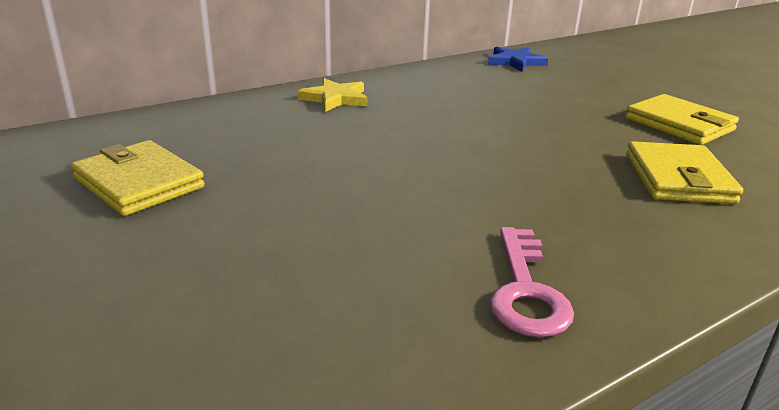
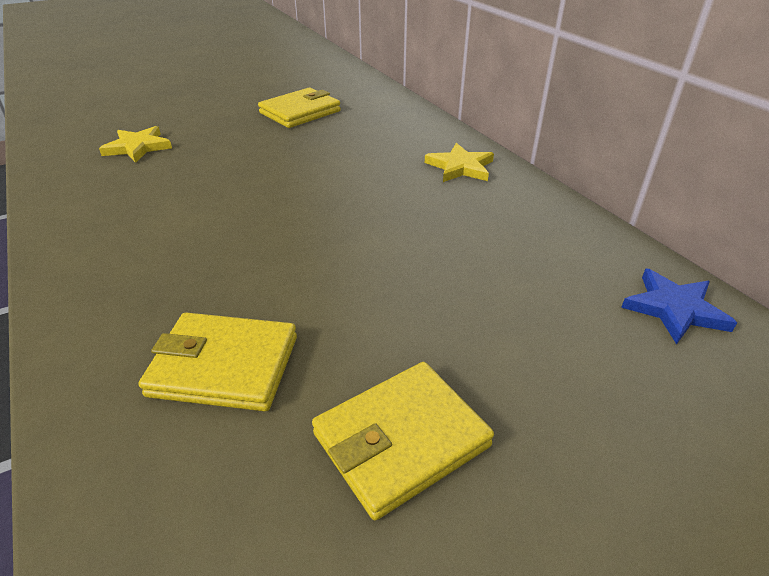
camera: 95 degrees right, 10 degrees up
(245, 328) = (138, 147): none -> yellow star
(526, 291) = (104, 227): pink key -> none

